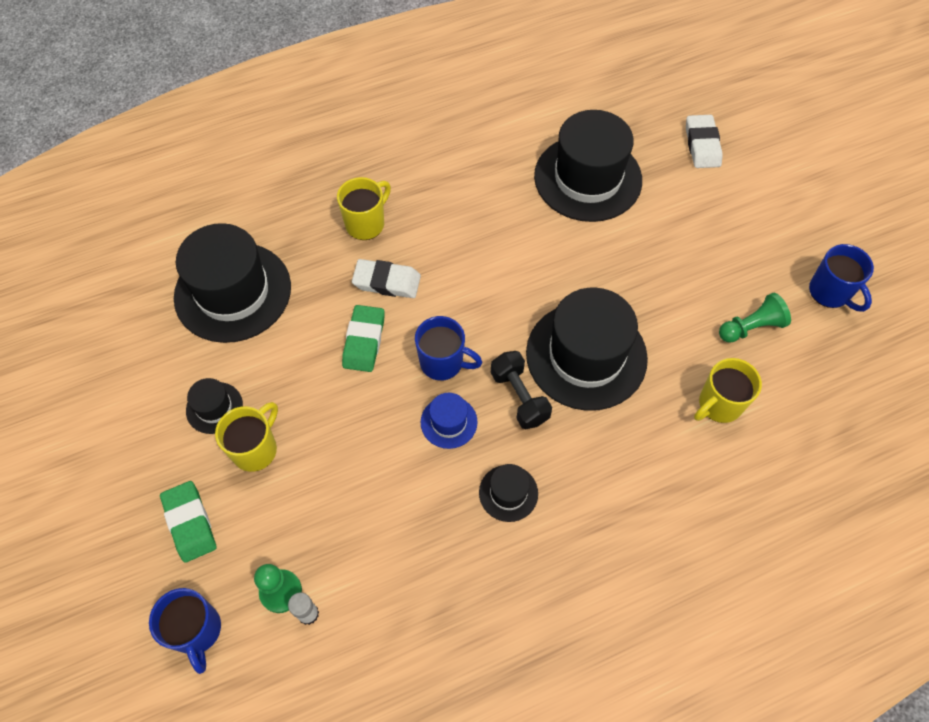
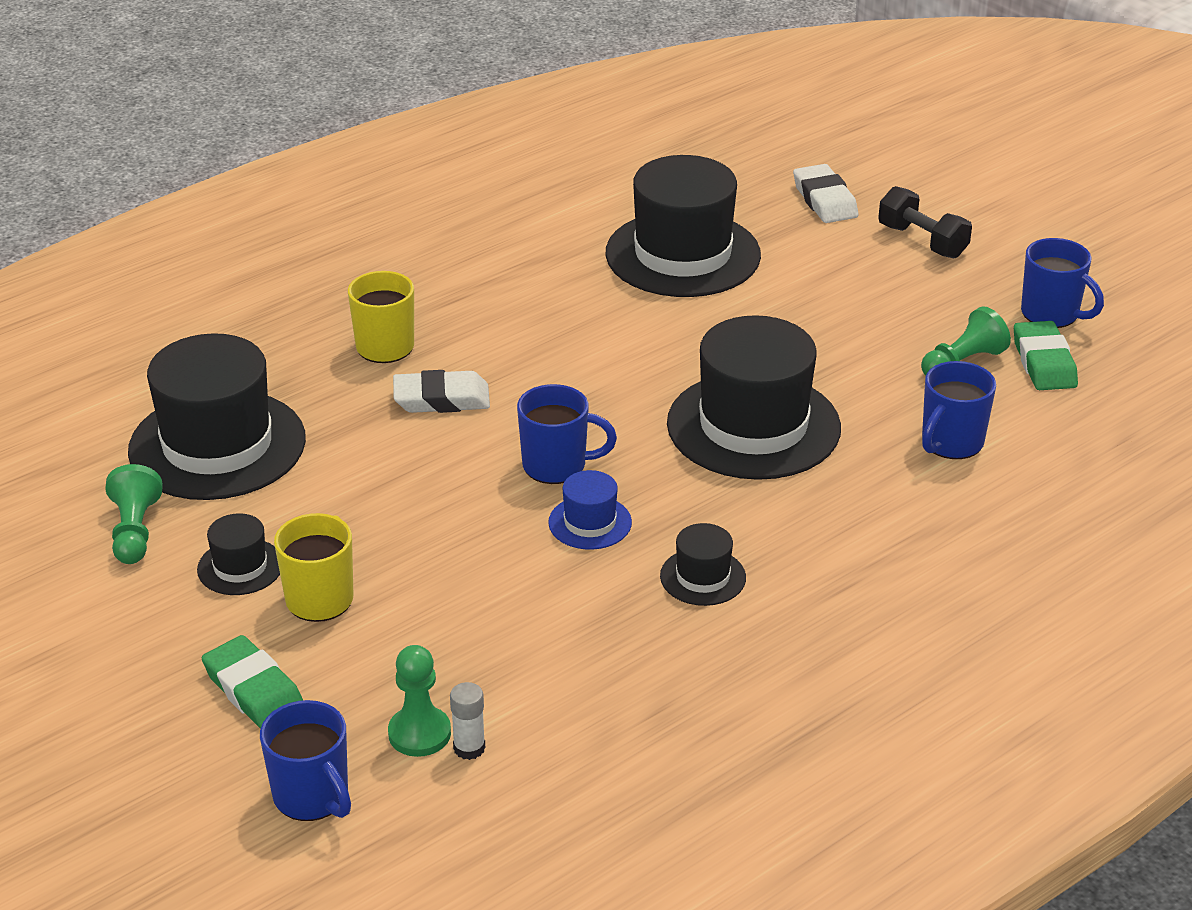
camera: 15 degrees left, 25 degrees down
(159, 359) = (135, 531): none -> green pawn
(364, 341) = (434, 463): green eraser -> green eraser (1044, 362)
(519, 397) = (678, 481): black dumbbell -> black dumbbell (922, 241)
(718, 405) = (951, 443): yellow mug -> blue mug

